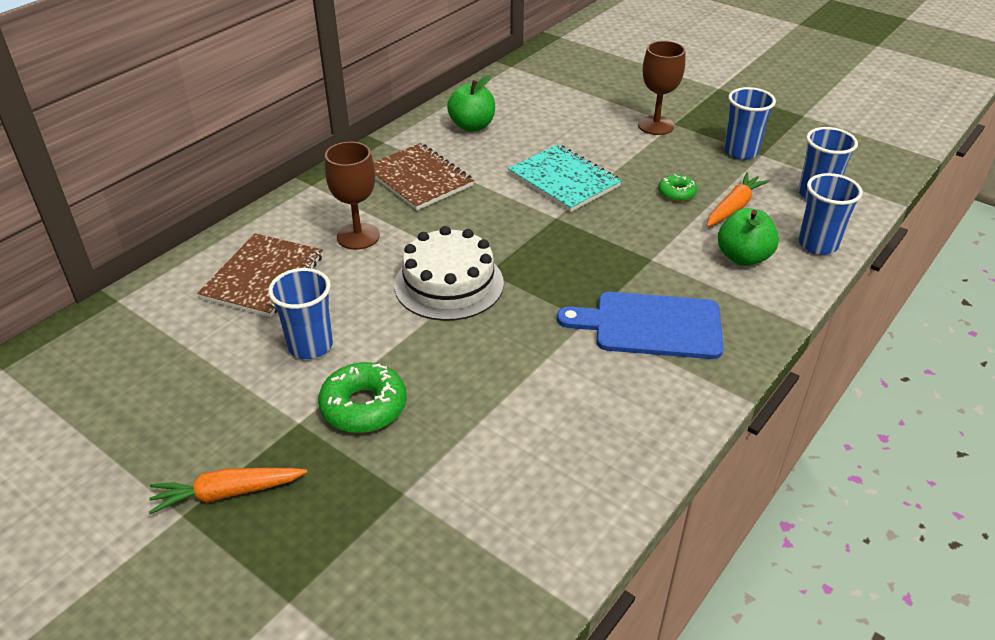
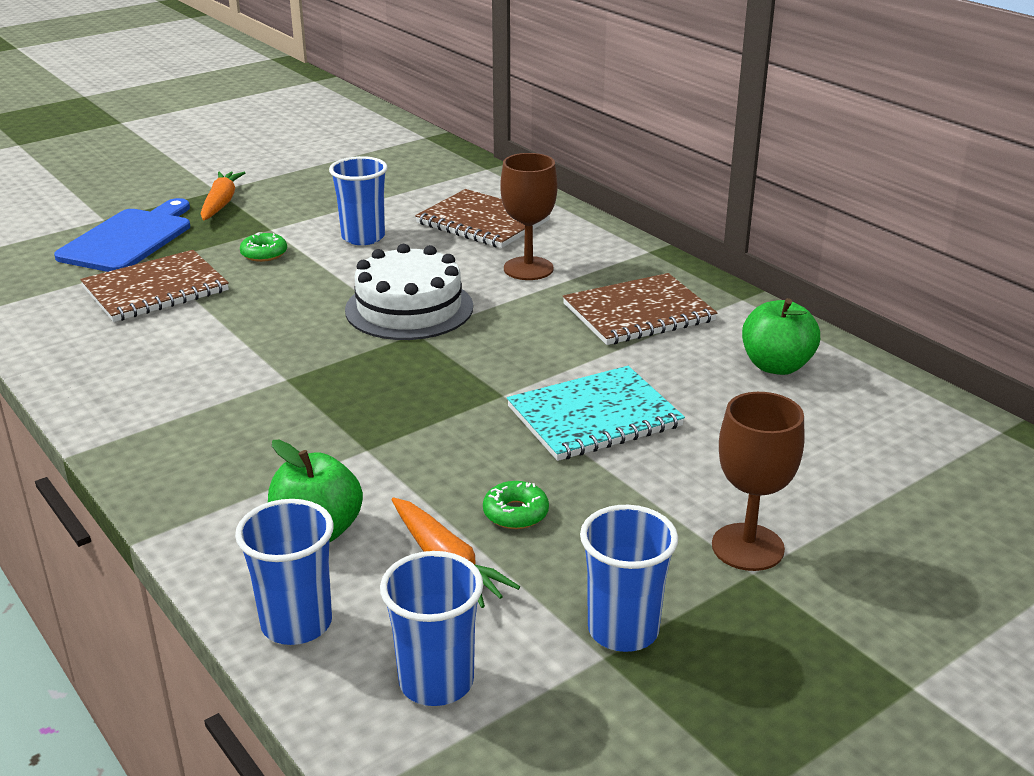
camera: 105 degrees right, 10 degrees down
(364, 406) = (264, 254): green donut -> green donut, size x0.58
(467, 462) = (156, 289): none -> brown notebook
(650, 325) = (242, 418): blue cutting board -> blue cutting board (129, 239)

